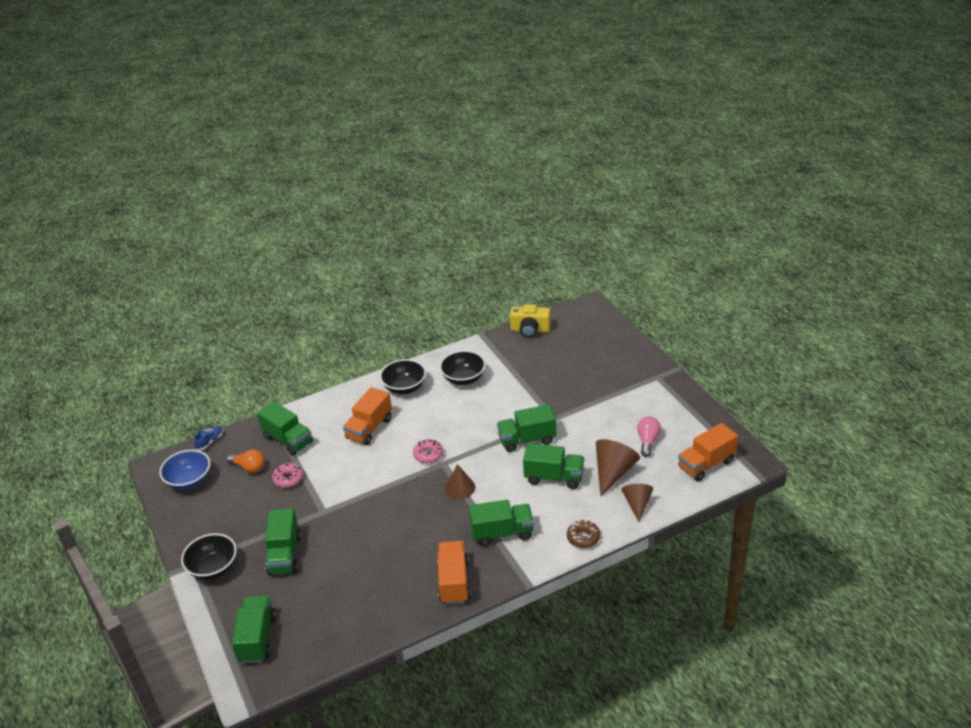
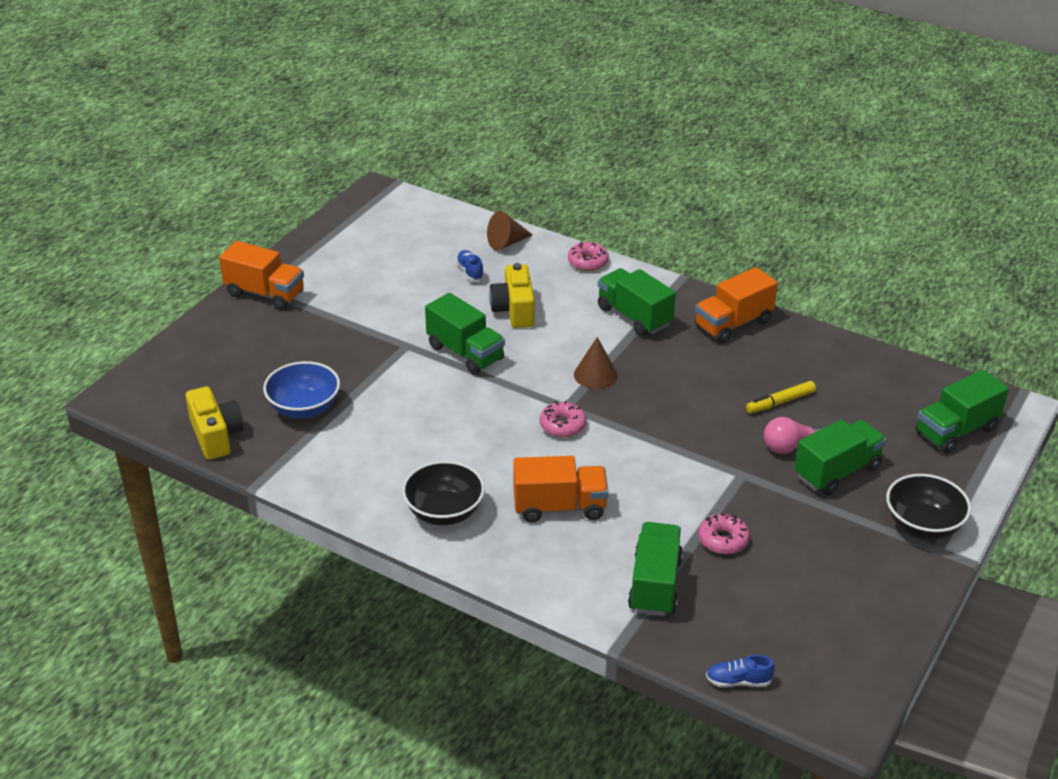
camera: 125 degrees left, 0 degrees up
(189, 481) = (829, 651): blue bowl -> blue bowl (304, 408)
(249, 467) = (743, 596): orange light bulb -> none
(361, 562) = (780, 402): none -> yellow marker
(463, 379) = (380, 458): black bowl -> none
(554, 477) = (514, 310): green truck -> yellow camera
(583, 537) = (588, 262): brown donut -> pink donut
(613, 472) = (470, 272): brown cone -> blue shoe
(647, 441) = (396, 263): pink light bulb -> pink light bulb (789, 446)
(706, 464) = (405, 216): orange truck -> orange truck (265, 293)

